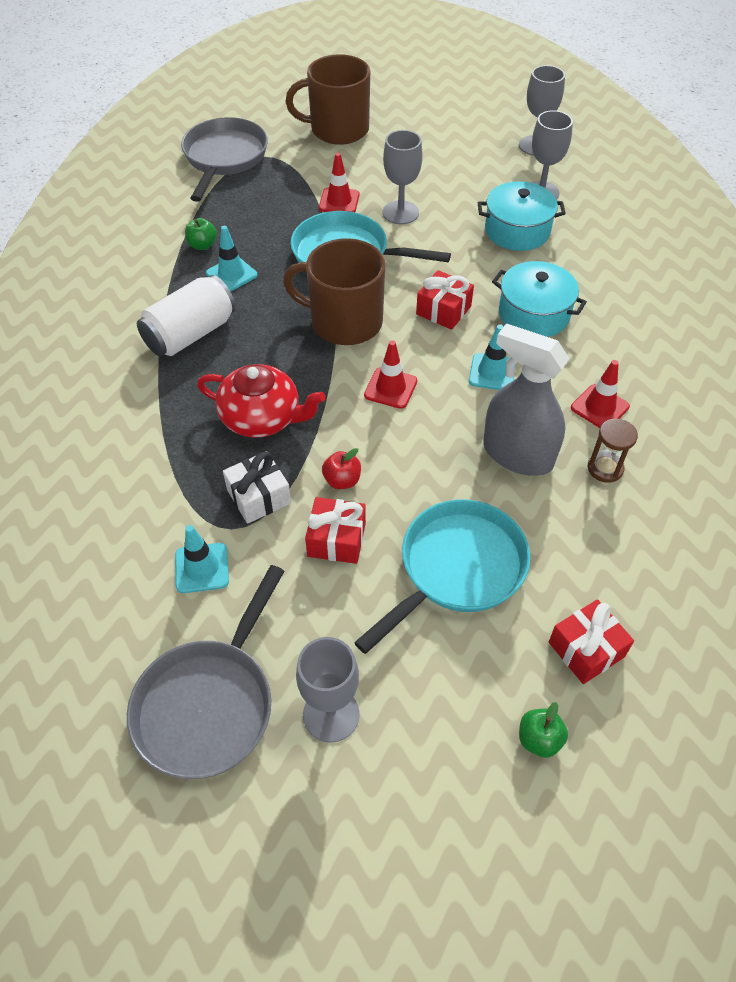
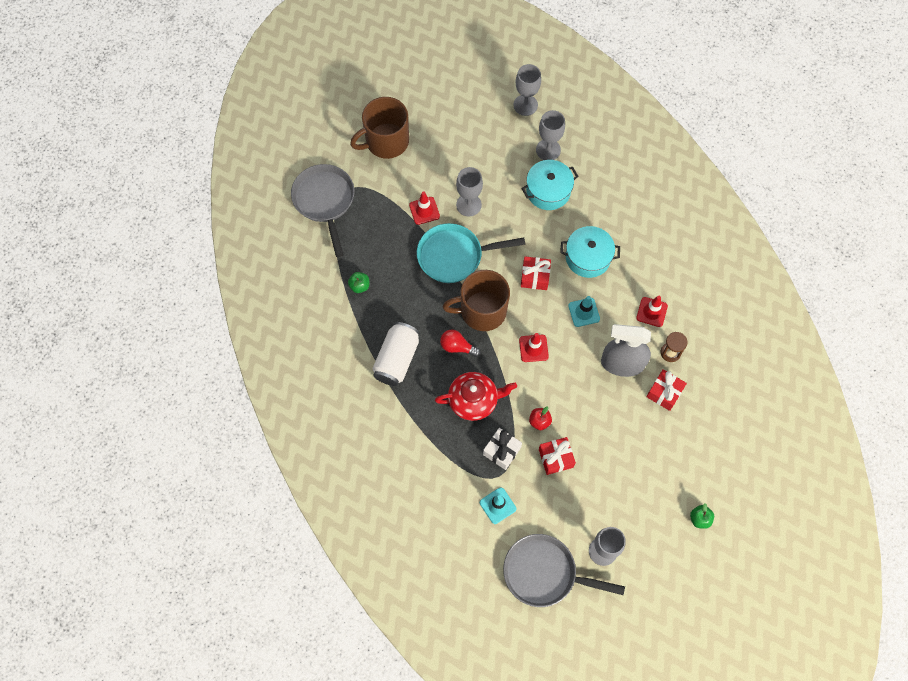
camera: 25 degrees left, 15 degrees up
(208, 704) = (544, 573): grey pan -> grey pan turned 105 degrees clockwise
(231, 274) = (393, 302): turquoise traffic cone -> none
(282, 349) = (457, 347): none -> red light bulb
(457, 569) = (623, 447): turquoise pan -> none
(586, 649) = (702, 463): red gift -> red gift (664, 393)

